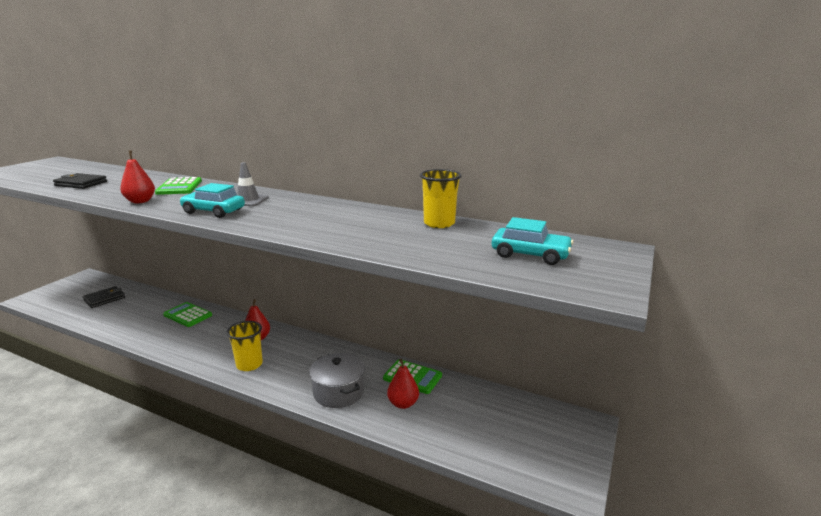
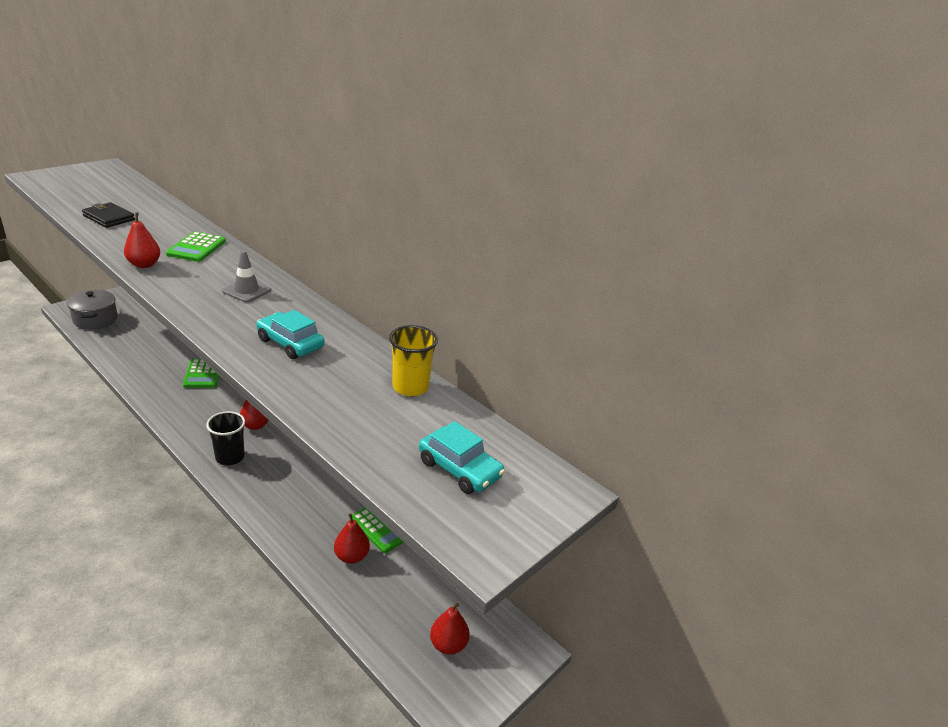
camera: 15 degrees right, 10 degrees up
(104, 299) = (136, 329): black wallet -> none
(188, 315) = (203, 374): green calculator -> green calculator turned 150 degrees counterclockwise
(214, 211) = (201, 301): turquoise car -> turquoise car (290, 343)
(249, 364) = (230, 457): yellow cup -> black cup
(338, 392) = (296, 520): grey pot -> grey pot (95, 319)
(526, 440) = (448, 644): none -> red pear

